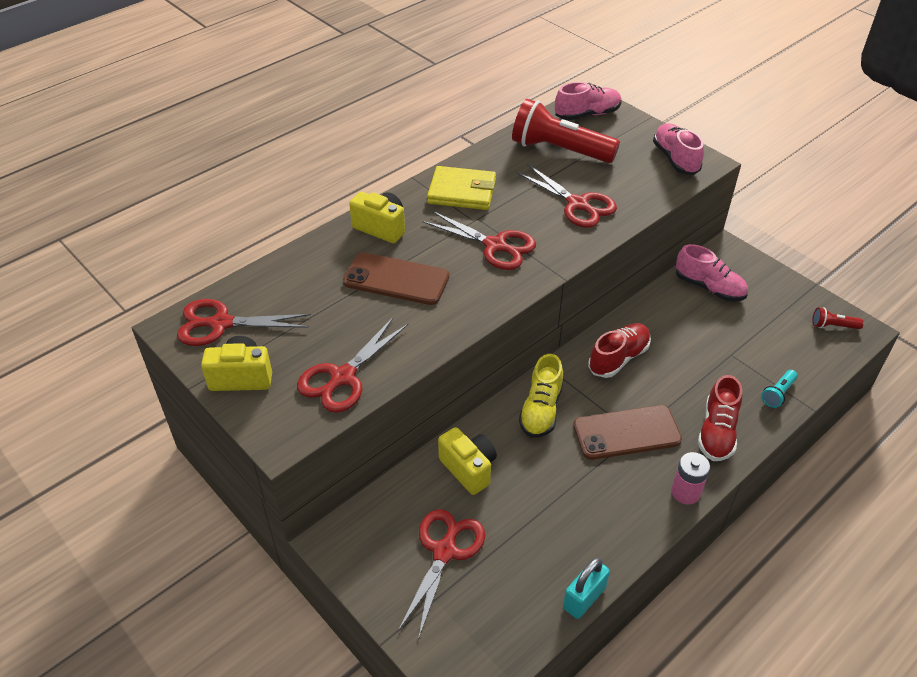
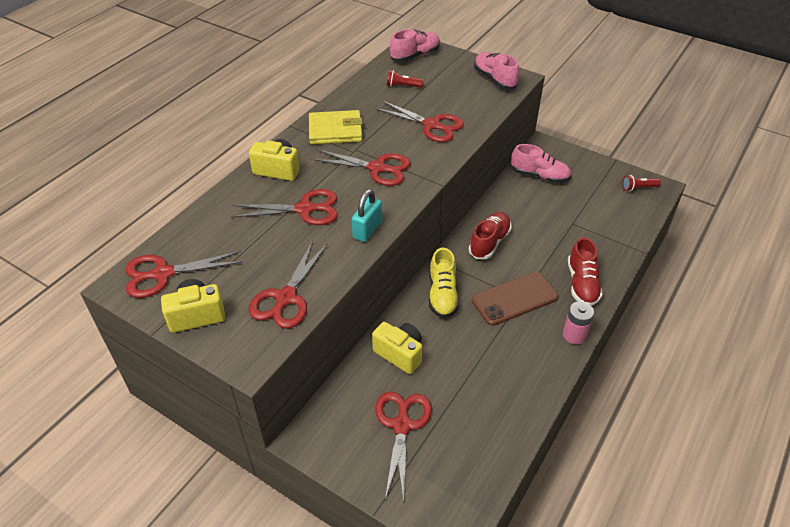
camera: 15 degrees left, 0 degrees up
(396, 279) = (304, 209): brown phone -> red scissors
(559, 150) = (403, 86): red flashlight -> red flashlight, size x0.42
(584, 598) = (524, 436): turquoise padlock -> turquoise padlock (367, 230)
(778, 394) = (616, 246): turquoise flashlight -> none

